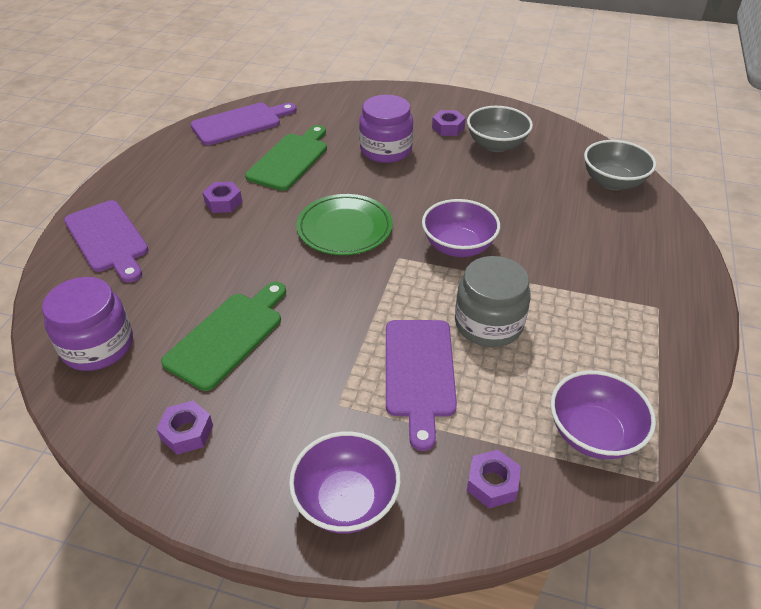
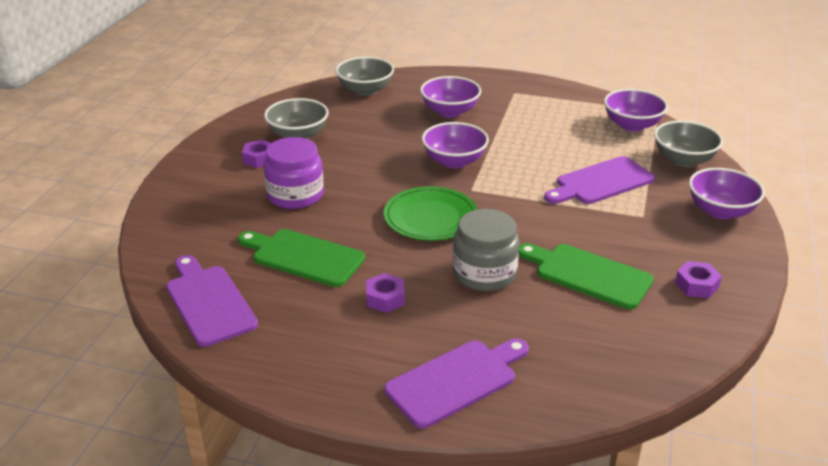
camera: 90 degrees left, 10 degrees down
(98, 346) = (621, 354): purple jar -> none
(419, 372) = (601, 182): purple cutting board -> purple cutting board turned 150 degrees clockwise
(488, 324) = (544, 153): grey jar -> grey jar (484, 273)
(492, 483) = (683, 160): purple nut -> grey bowl
(580, 246) = (450, 111): none -> purple bowl

